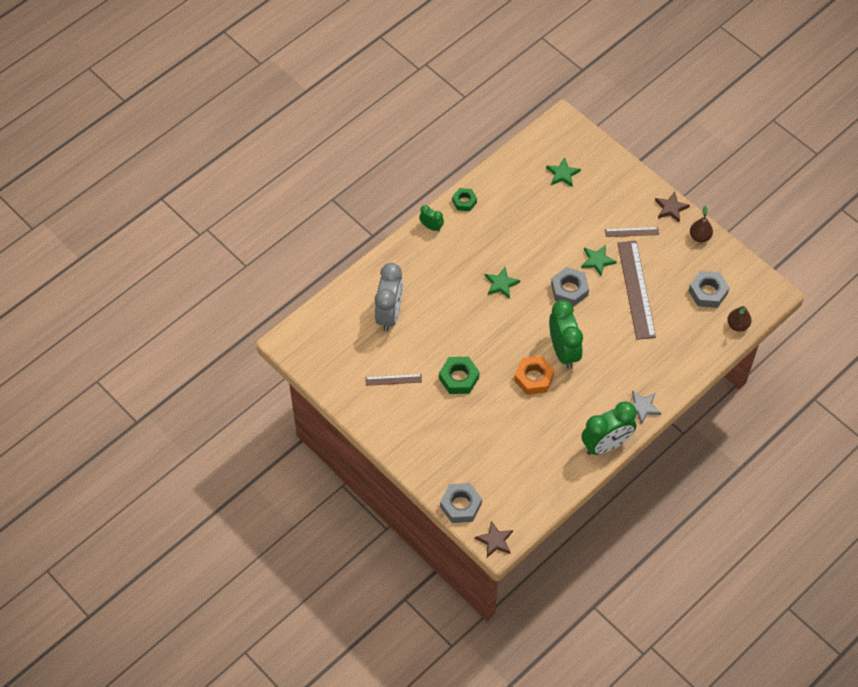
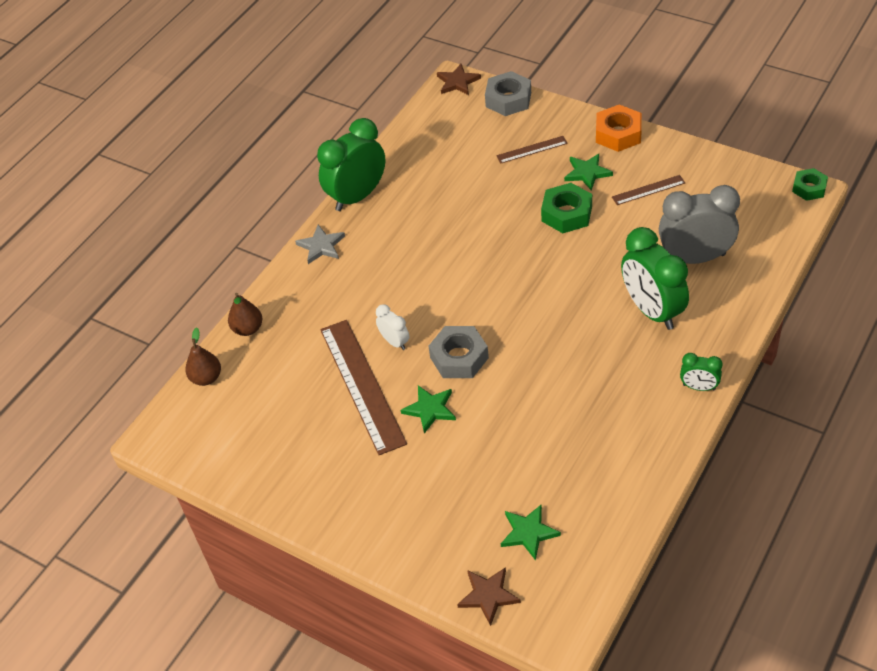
camera: 170 degrees right, 10 degrees down
(389, 314) = (695, 258): grey clock -> grey clock turned 90 degrees clockwise
(464, 201) = (668, 440): green nut -> green nut (809, 188)
(501, 284) = (559, 338): green star -> green star (587, 173)
(533, 378) = (471, 239): orange nut -> orange nut (618, 134)
(563, 351) = (442, 280): green clock -> green clock (652, 311)
(608, 313) = (395, 342): none -> white clock
(632, 232) = (388, 468): brown ruler -> brown ruler (532, 149)
(671, 208) = (334, 525): brown star -> brown star (488, 596)
(699, 236) = (279, 491): brown pear -> brown pear (248, 329)
(708, 292) = (255, 410): grey nut -> none

